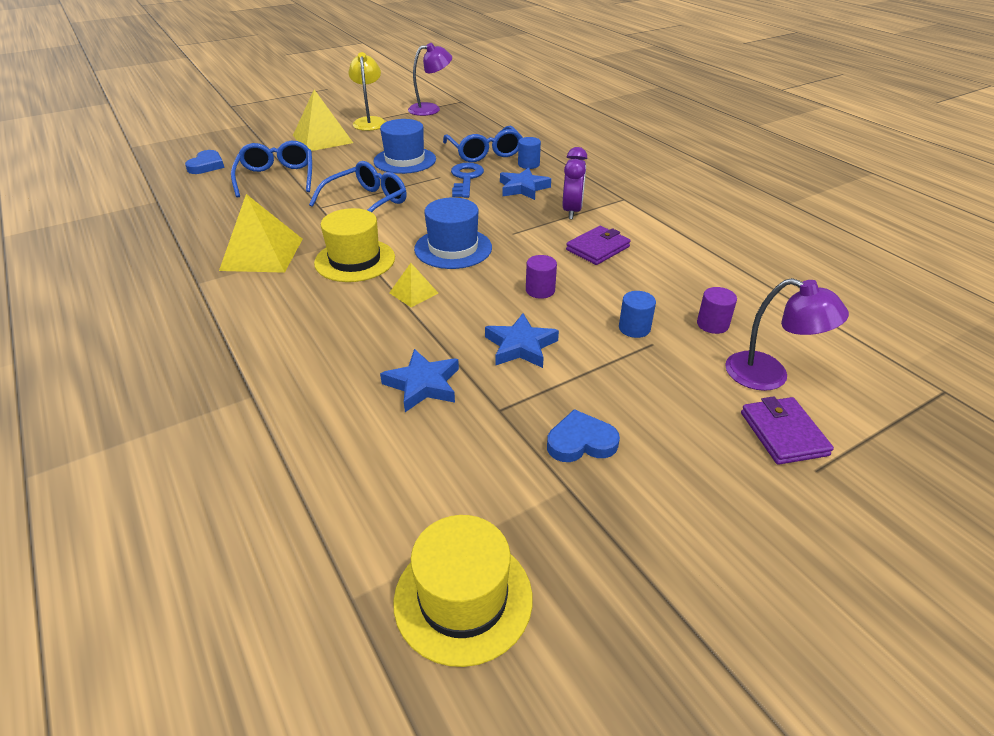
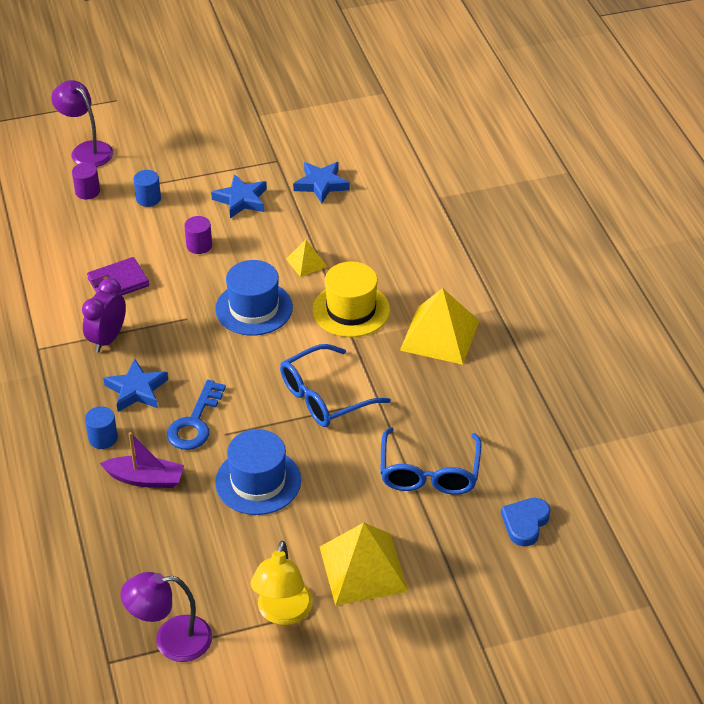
camera: 165 degrees left, 5 degrees up
(463, 598) = (332, 84): yellow hat -> none
(484, 153) = (145, 479): blue glasses -> purple boat
(581, 442) = (237, 135): blue heart -> none
(783, 433) = (114, 118): purple wallet -> none

